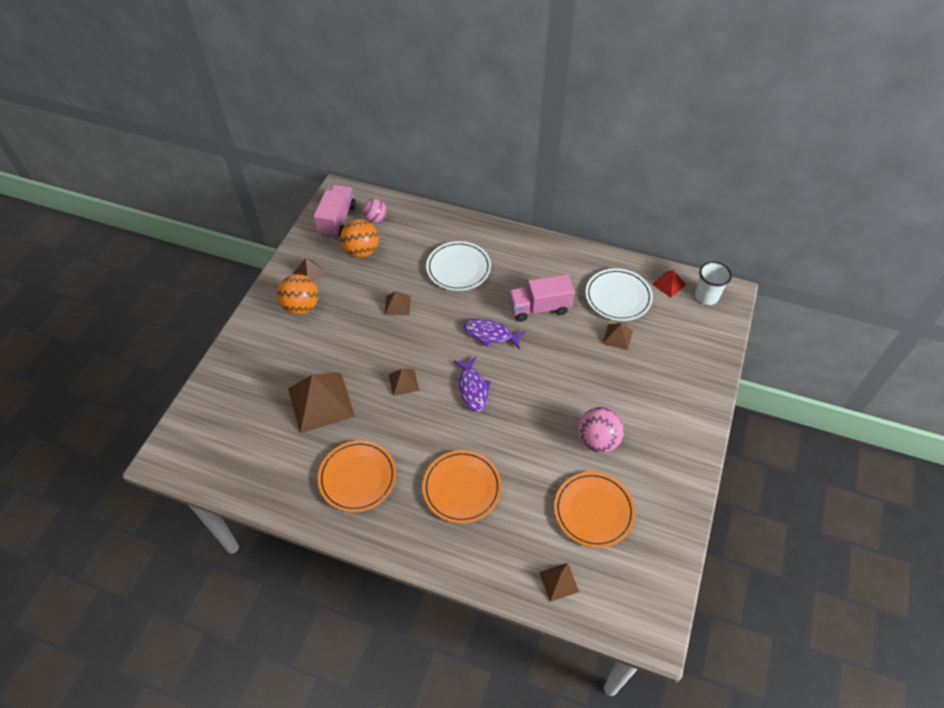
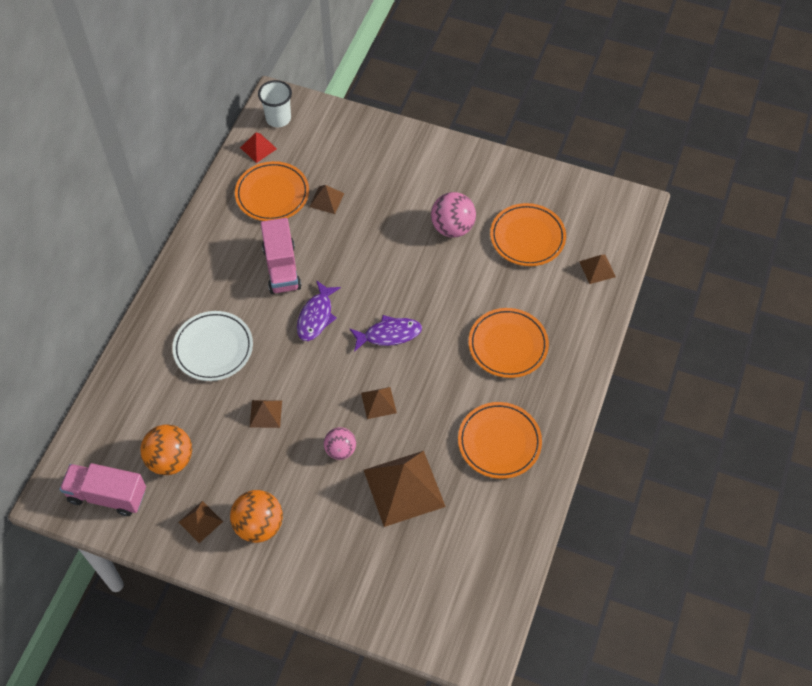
camera: 90 degrees left, 5 degrees up
(375, 219) = (113, 446): pink ball -> pink ball (340, 450)
(618, 297) = (272, 194): white plate -> orange plate

